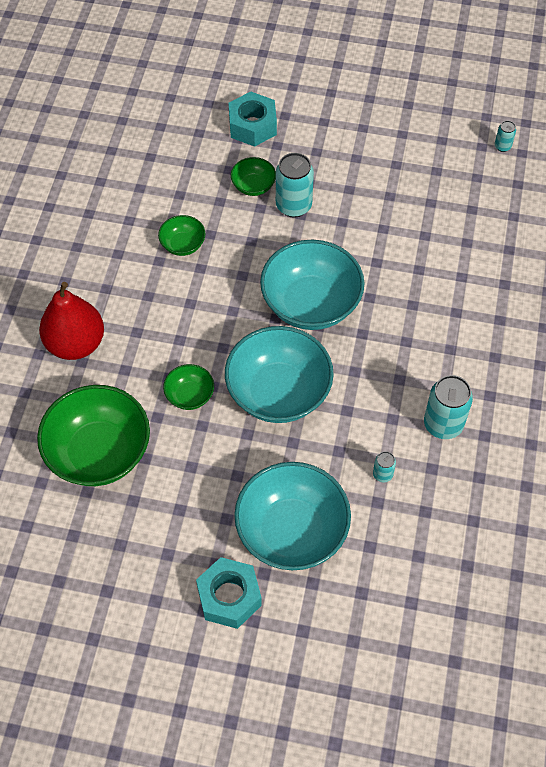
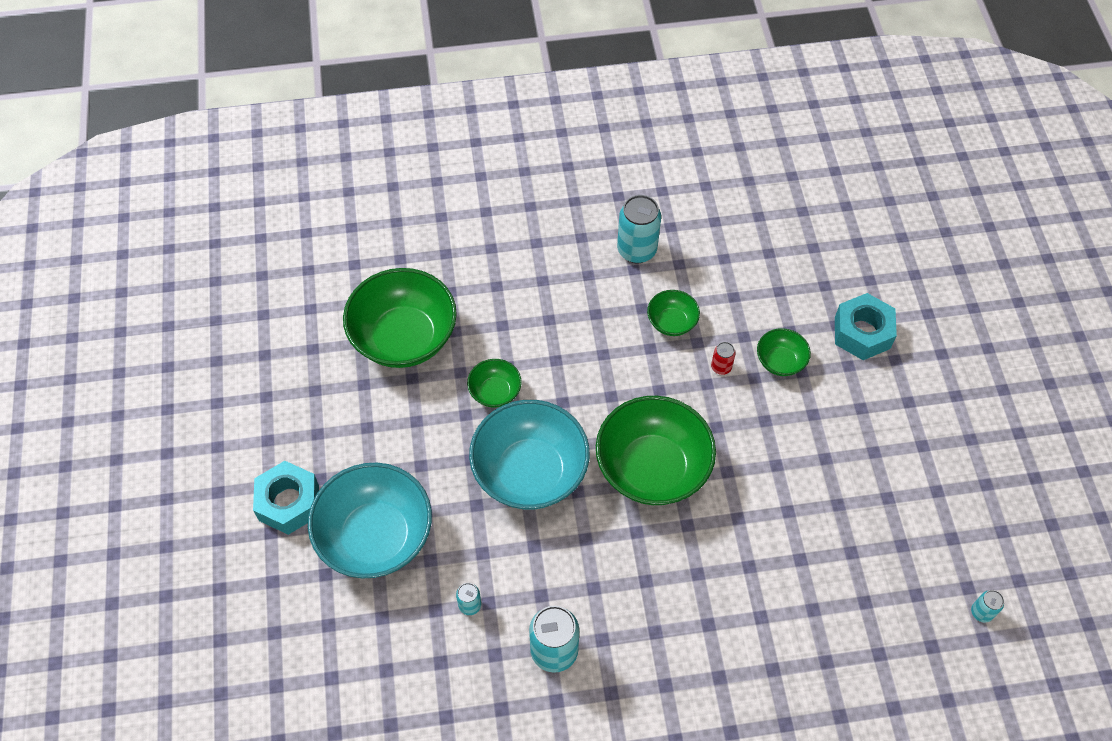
camera: 70 degrees right, 0 degrees up
(76, 344) = (514, 274): red pear -> none
(241, 226) = (721, 367): none -> red can
(293, 206) = (773, 409): turquoise can -> turquoise can (636, 250)
(311, 304) = (652, 468): turquoise bowl -> green bowl

